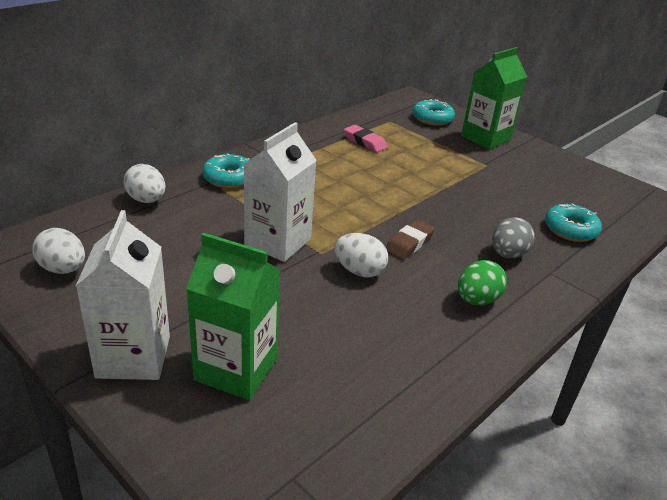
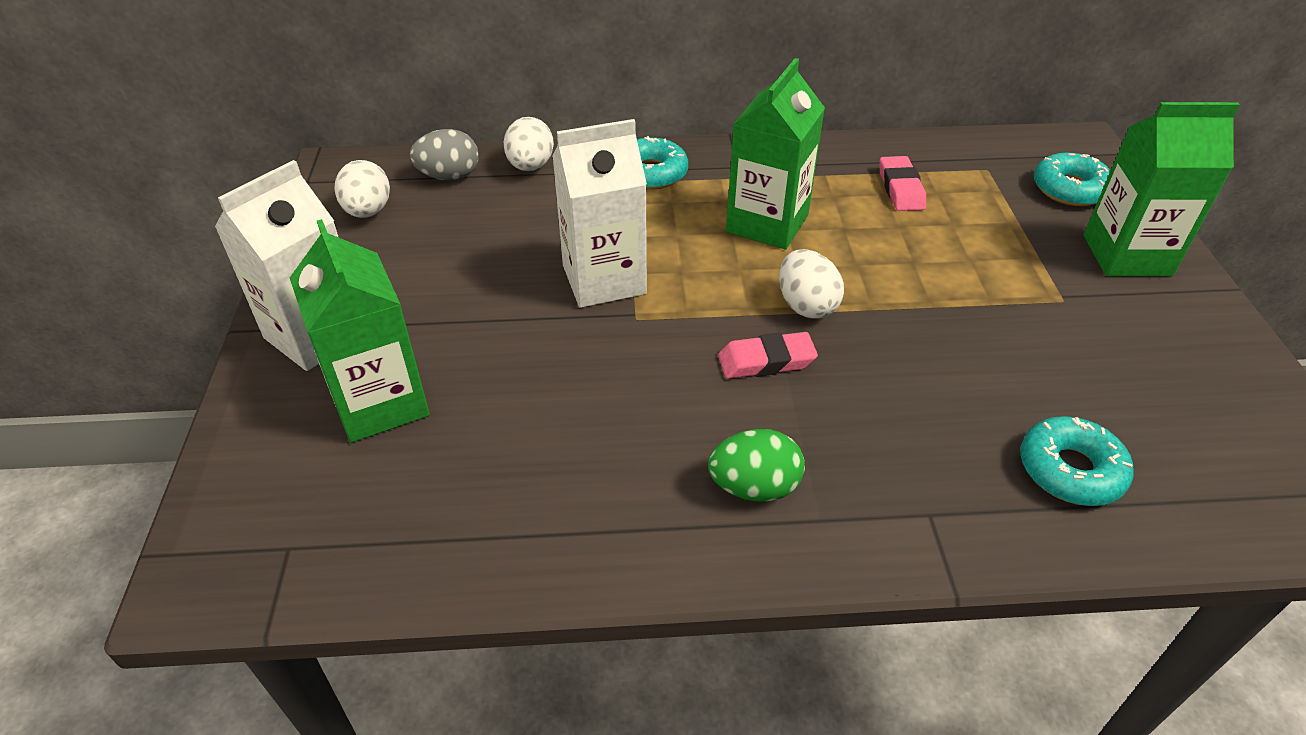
camera: 45 degrees right, 10 degrees up
(325, 180) = (767, 223): none -> green carton
(359, 271) = (651, 364): white egg -> white egg (806, 305)
(409, 243) = (766, 361): brown eraser -> pink eraser
(508, 254) = (896, 451): grey egg -> grey egg (449, 176)

